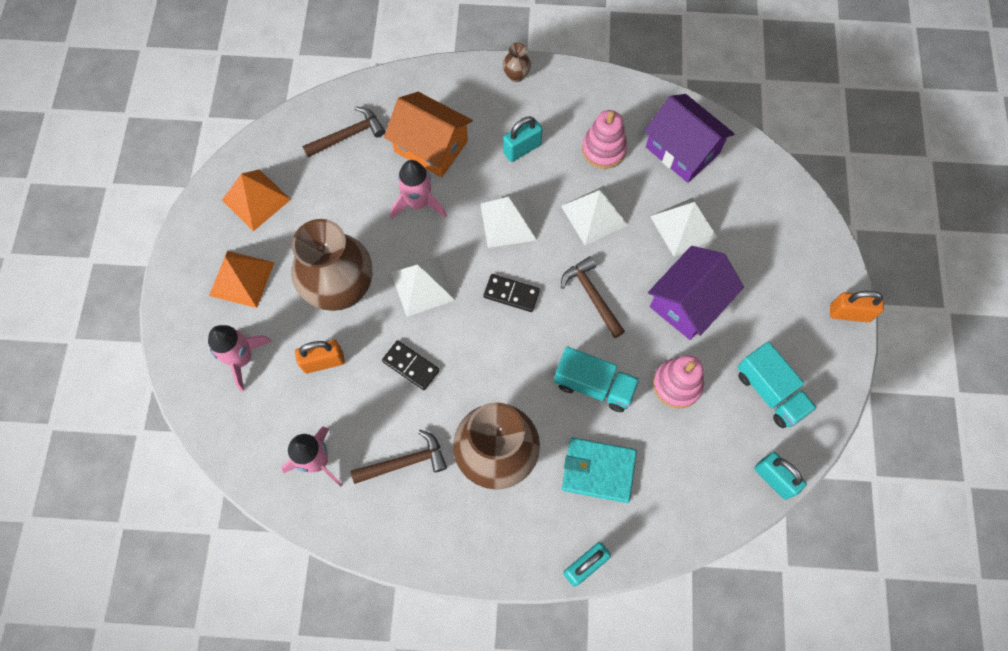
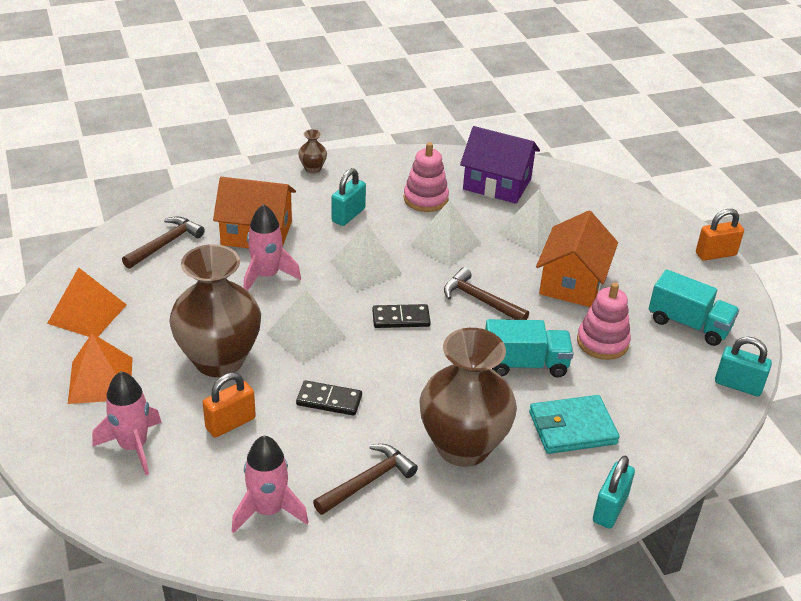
camera: 25 degrees left, 30 degrees down
(688, 302) = (572, 282): purple house -> orange house

